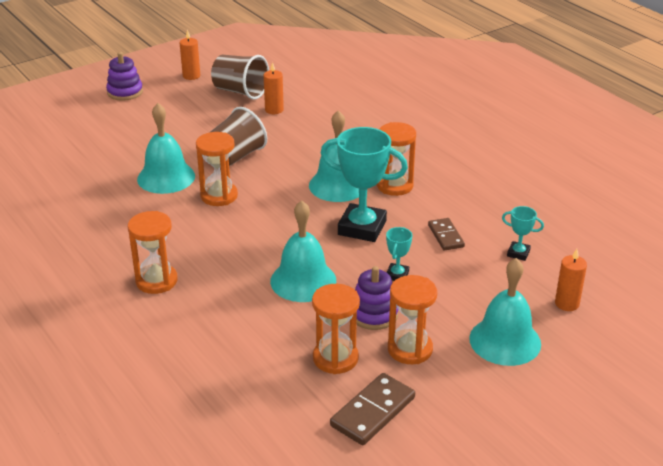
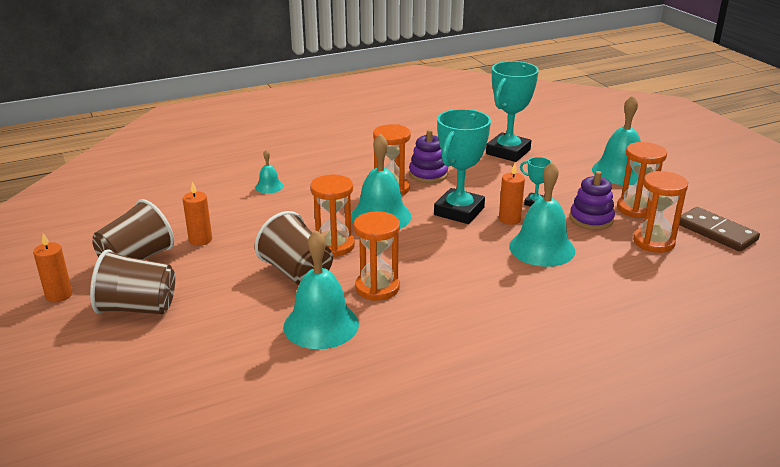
camera: 80 degrees left, 5 degrees down
(125, 92) = (58, 357): purple stacking toy -> purple stacking toy (428, 174)
(156, 281) = (540, 338): orange hourglass -> orange hourglass (334, 246)
(180, 105) = (138, 308): none -> brown cup
(373, 123) = (269, 186): none -> turquoise bell
(445, 236) = (479, 176): brown domino -> none
(518, 253) = (508, 152): turquoise trophy -> turquoise trophy, size x2.14
(567, 303) = (573, 145): orange candle -> orange candle (509, 219)

